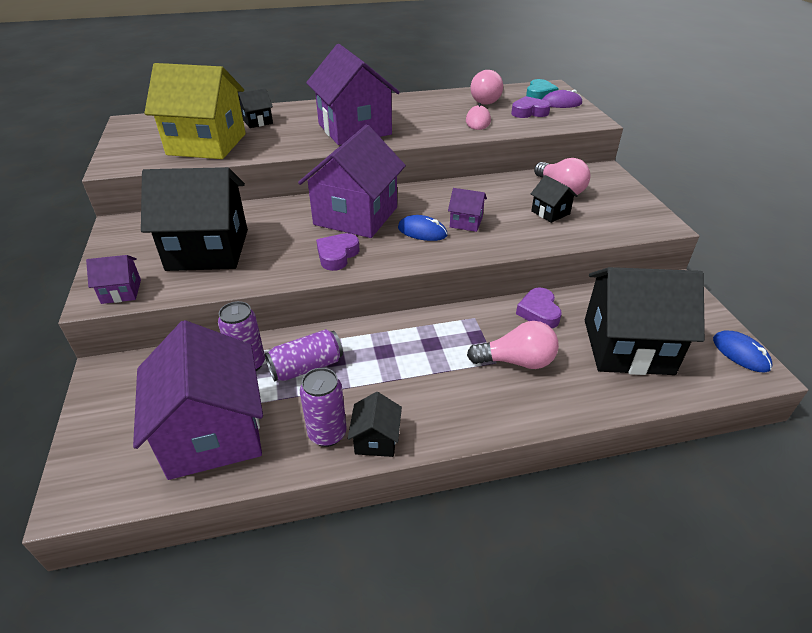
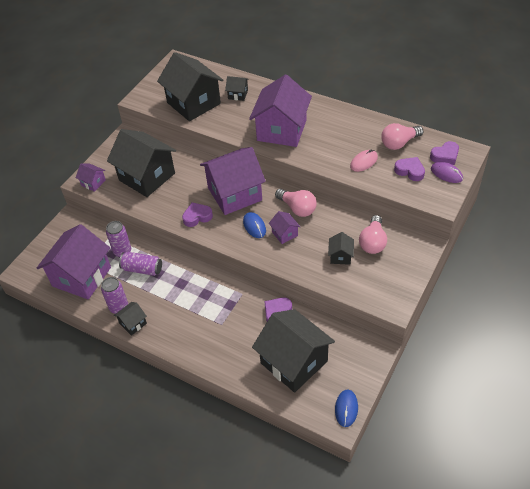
camera: 45 degrees right, 10 degrees up
(207, 144) = (193, 103): yellow house -> black house
(517, 361) = (231, 330): pink light bulb -> pink light bulb (297, 208)
(539, 94) = (445, 156): turquoise heart -> purple heart

